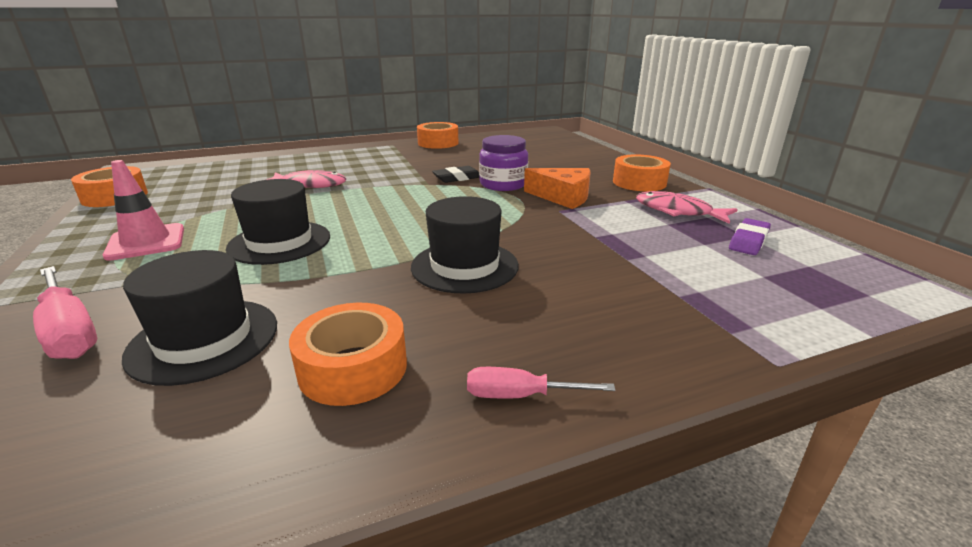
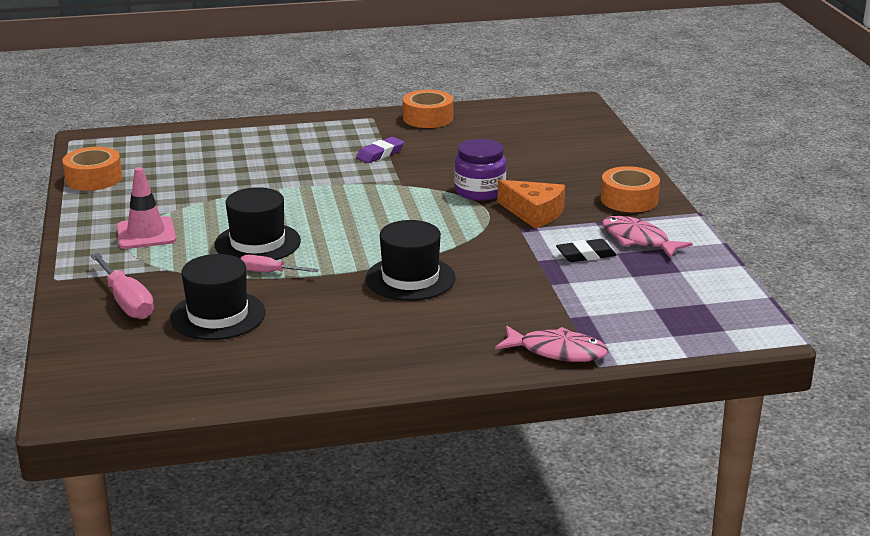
camera: 10 degrees right, 0 degrees up
(310, 185) = (279, 177): pink fish -> pink fish (557, 351)
(353, 367) = (317, 341): orange tape -> none
(457, 178) = (433, 178): black eraser -> black eraser (586, 255)
(521, 395) = (418, 365): pink screwdriver -> pink screwdriver (270, 272)
(748, 241) = (675, 277): purple eraser -> purple eraser (380, 154)

